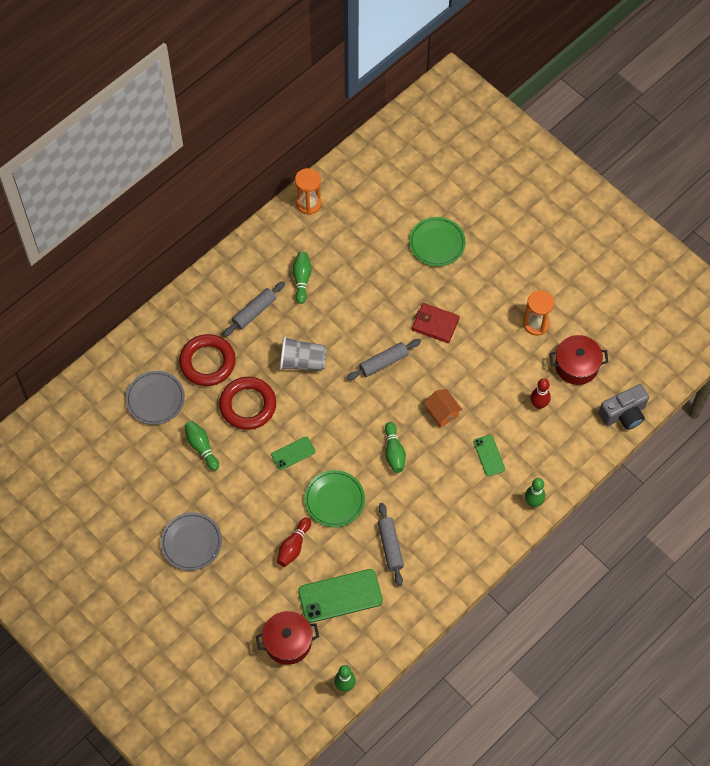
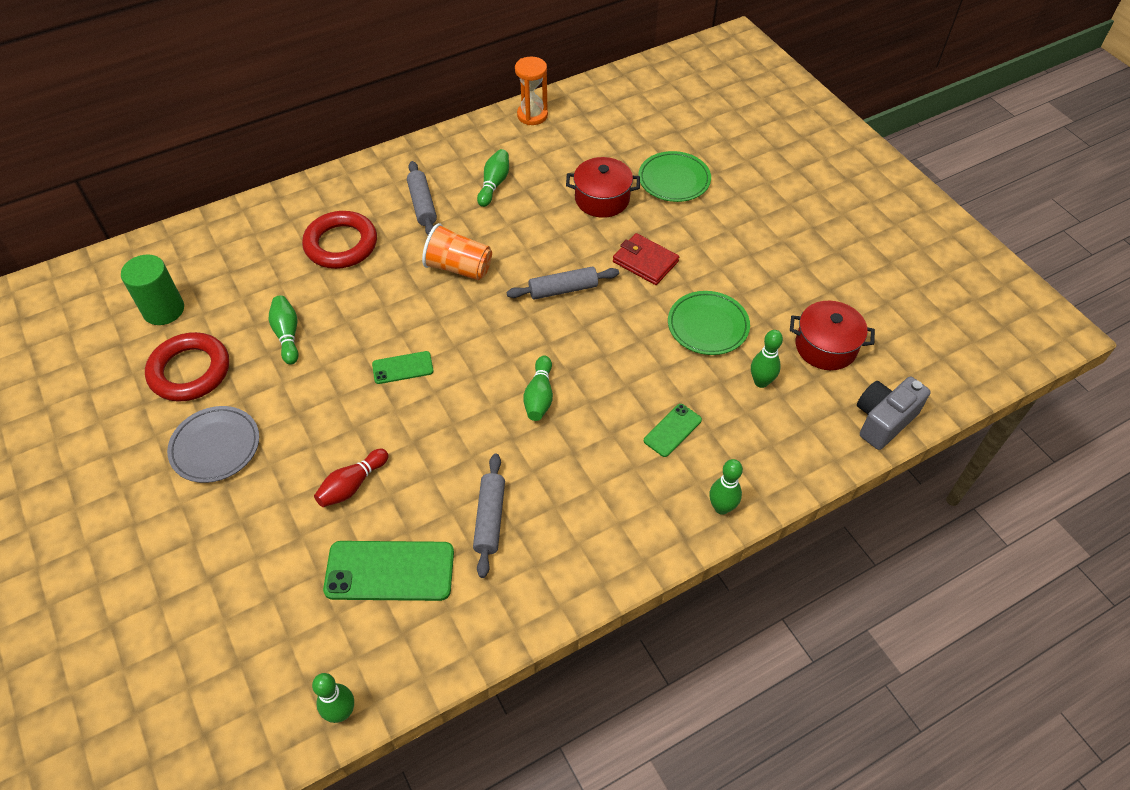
camera: 15 degrees right, 10 degrees down
(103, 449) = (164, 310): none -> green cylinder
(155, 399) = (257, 269): grey plate -> none
(248, 405) = (369, 300): red ring -> red ring (190, 371)
(254, 312) = (422, 205): grey rolling pin -> grey rolling pin turned 75 degrees counterclockwise
(288, 642) = (284, 620): red pot -> red pot (602, 199)
(302, 362) = (459, 268): grey cup -> orange cup
(334, 500) = (434, 438): green plate -> green plate (708, 326)
(442, 413) = (622, 363): orange house -> none
(489, 455) = (672, 430): green phone -> green phone turned 45 degrees clockwise
(536, 324) = (780, 288): orange hourglass -> none
(538, 404) = (761, 382): red bowling pin -> green bowling pin
(624, 414) = (883, 420): grey camera -> grey camera turned 150 degrees clockwise

